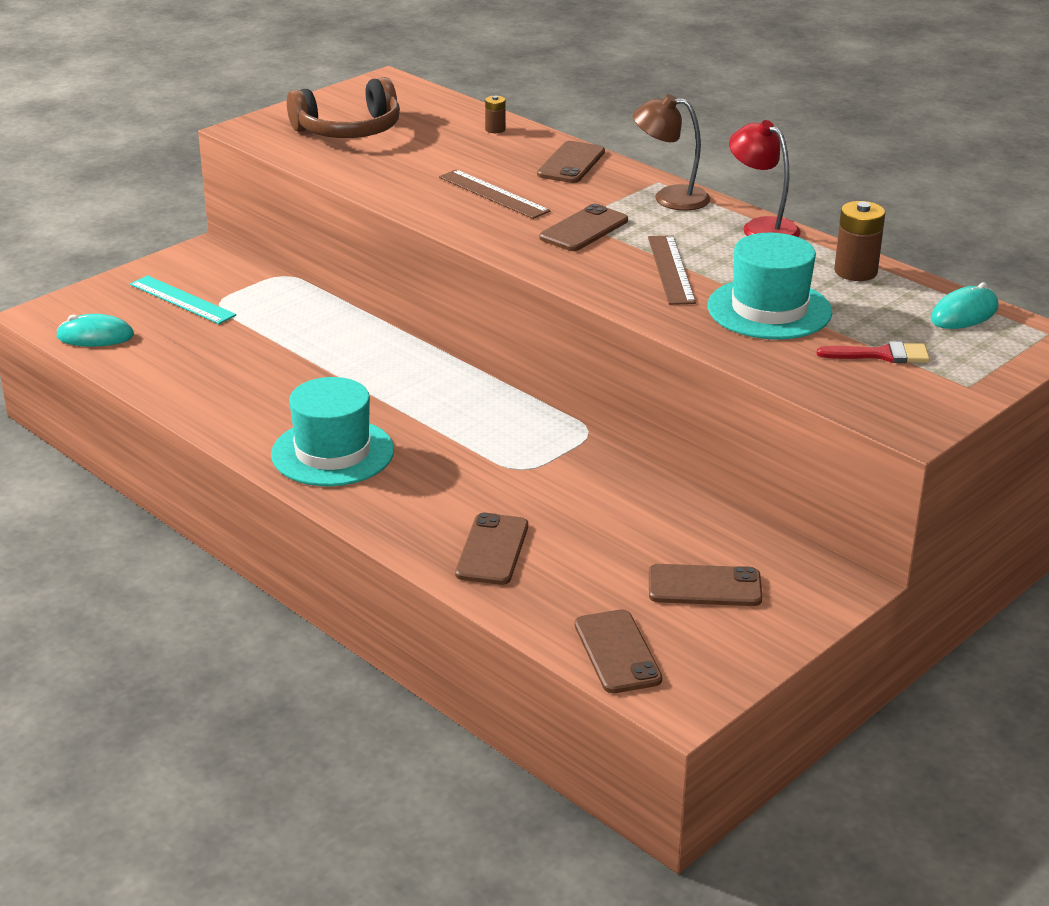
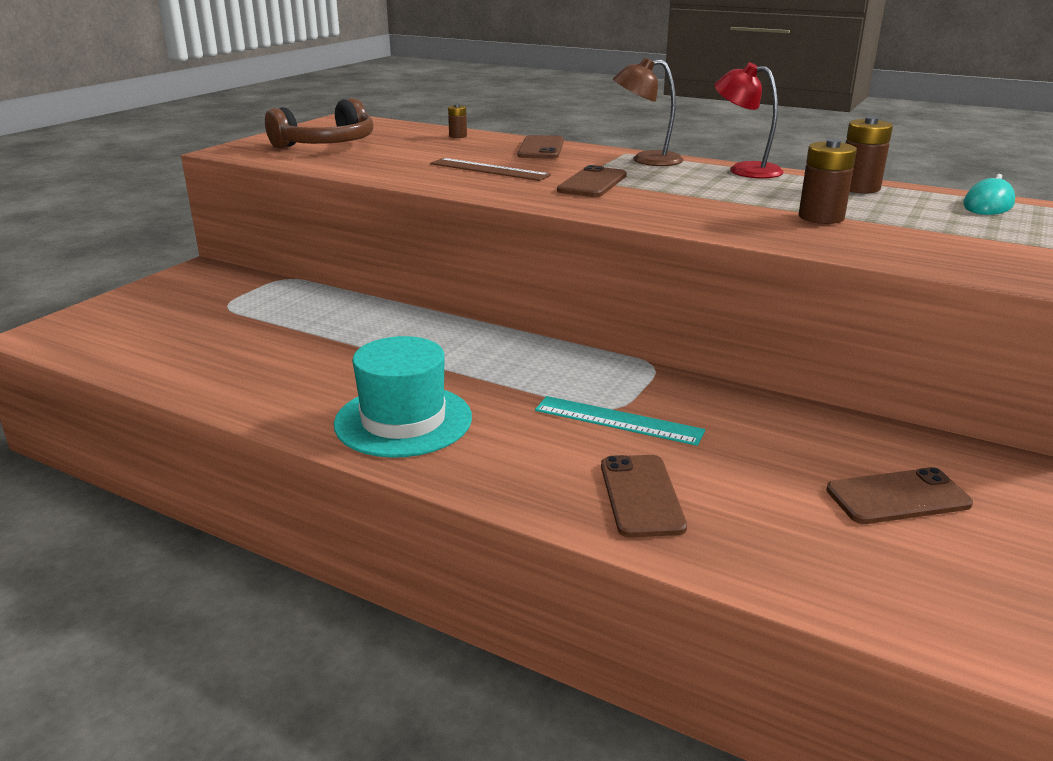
camera: 15 degrees left, 5 degrees down
(95, 336) = (100, 347): turquoise mouse -> none
(182, 300) = (188, 307): turquoise ruler -> turquoise ruler (618, 420)
(617, 652) = (877, 595): brown phone -> none
(670, 269) = (699, 200): brown ruler -> none
(769, 309) = (821, 217): turquoise hat -> brown battery
(881, 355) = (965, 237): red brush -> none

